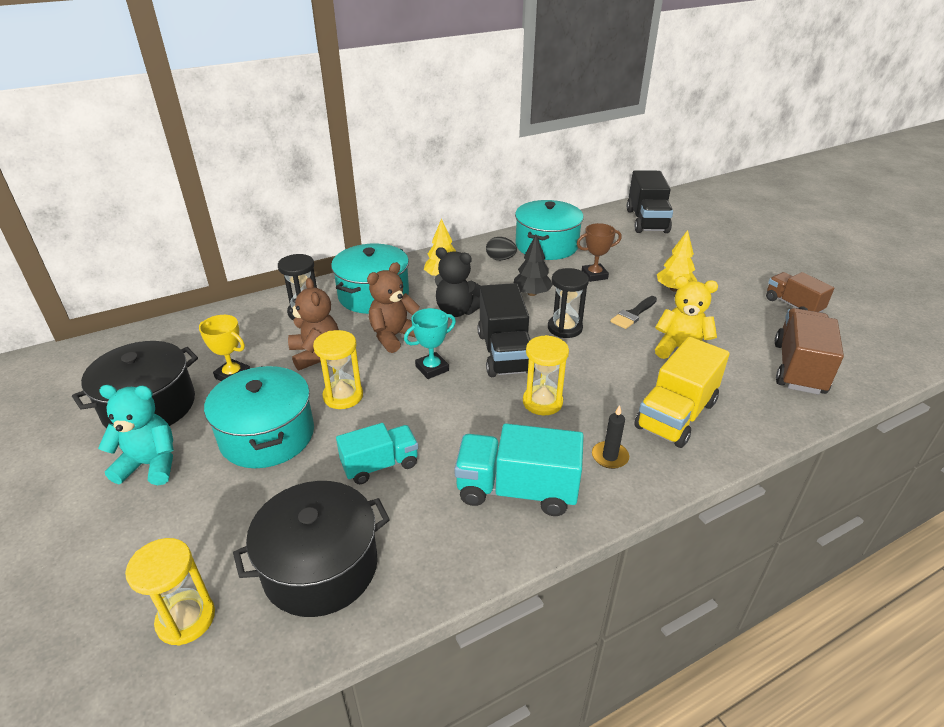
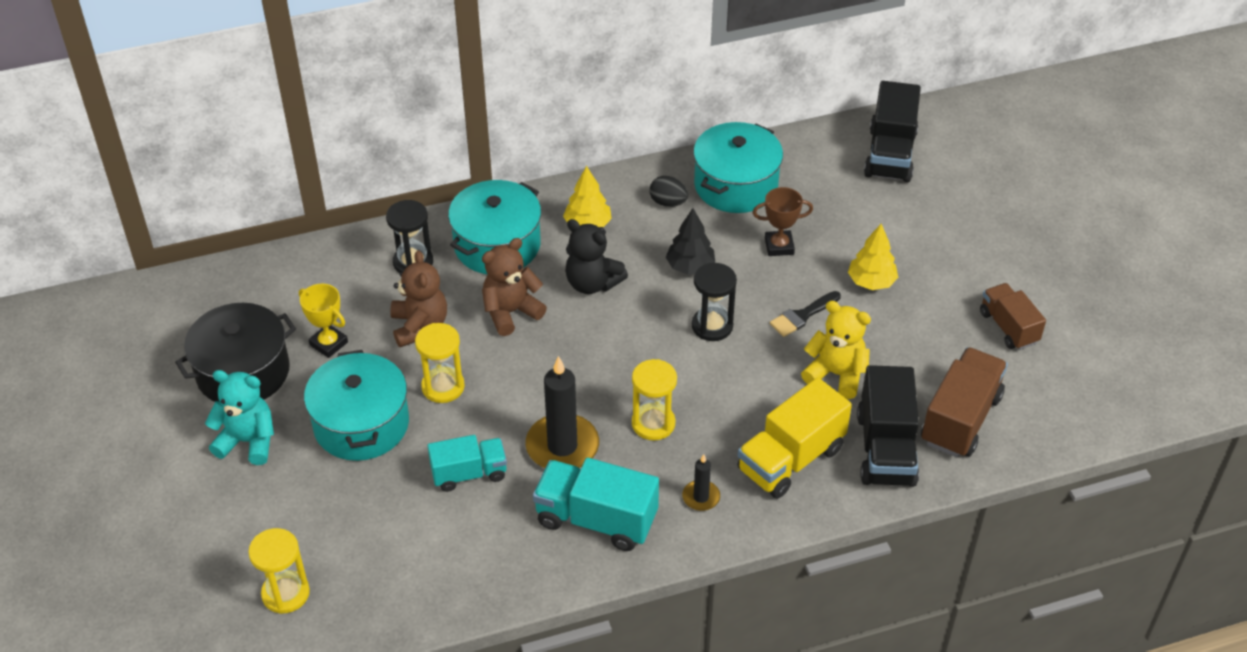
camera: 10 degrees right, 10 degrees up
(320, 567) = (401, 566): black pot -> none
(432, 368) = (544, 363): turquoise trophy -> none
(465, 430) = (562, 446): none -> black candle
(504, 353) = (631, 353): black truck -> black truck (885, 449)

